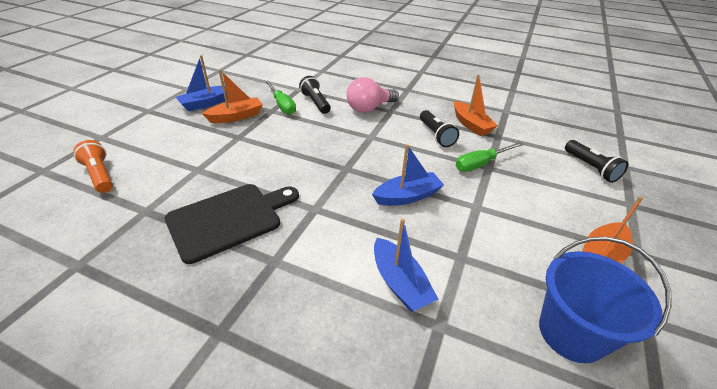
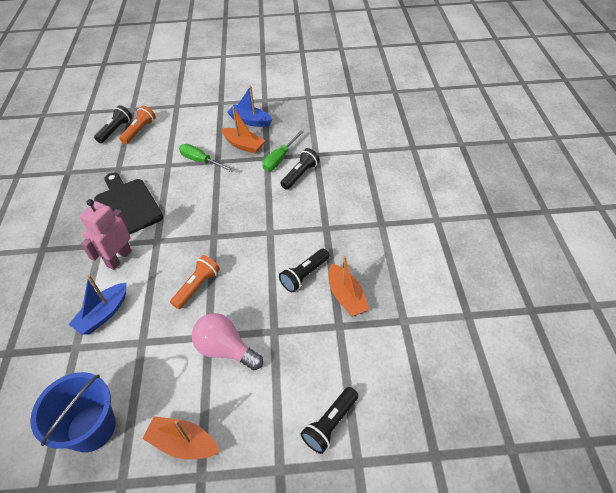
camera: 65 degrees right, 10 degrees up
(62, 195) = (116, 130): none -> black flashlight
(229, 219) = (127, 206): black cutting board -> black cutting board turned 150 degrees counterclockwise
(316, 247) = (119, 258): none -> pink robot
(369, 108) = (318, 212): pink light bulb -> pink light bulb (225, 349)
(407, 196) = (197, 286): blue boat -> orange flashlight
(471, 124) = (346, 296): orange boat -> orange boat turned 60 degrees counterclockwise
(481, 164) = (276, 323): green screwdriver -> green screwdriver (201, 161)

